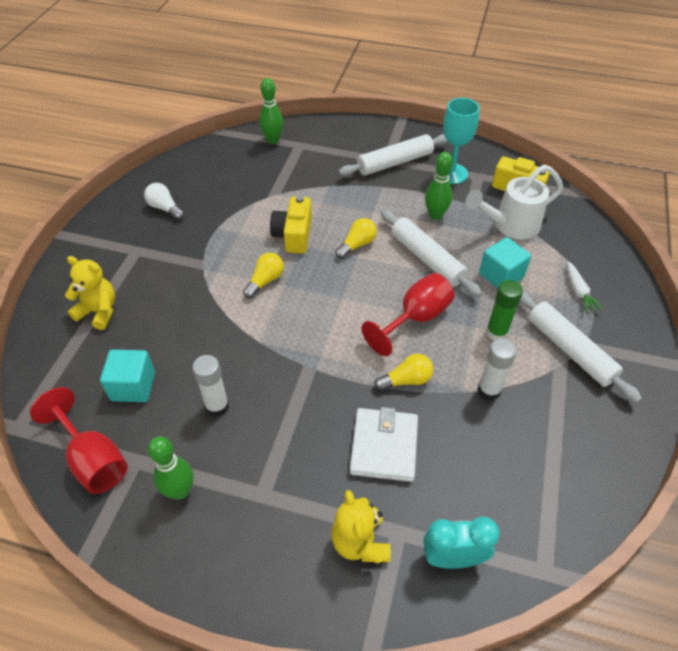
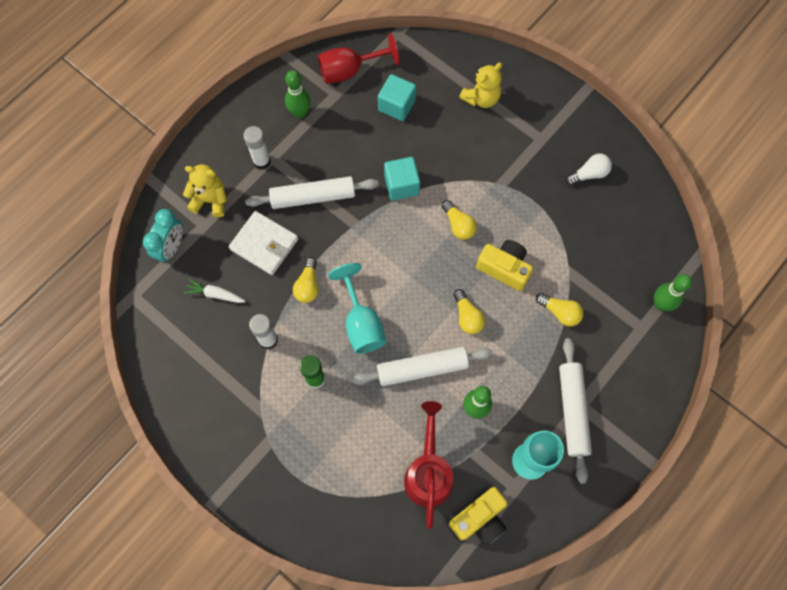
camera: 115 degrees right, 20 degrees up
(217, 406) = (352, 152): white glue stick -> white glue stick (261, 161)
(315, 190) = (560, 312): none -> yellow light bulb
(415, 319) = (361, 323): red goblet -> turquoise goblet
(501, 275) = (372, 422): turquoise cube -> turquoise cube (401, 185)
(511, 225) = (428, 473): white watering can -> red watering can
(569, 350) = (269, 427): white rolling pin -> white rolling pin (313, 197)
(578, 291) = (321, 479): white carrot -> white carrot (215, 294)

